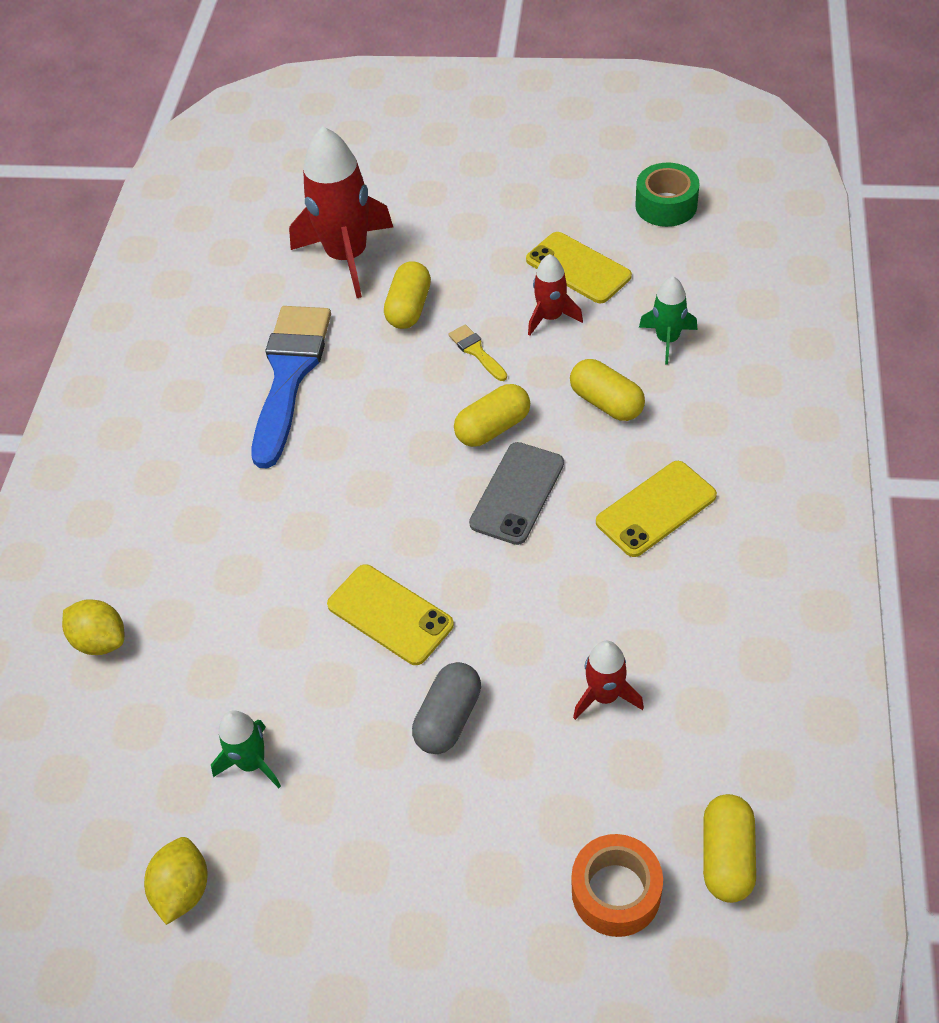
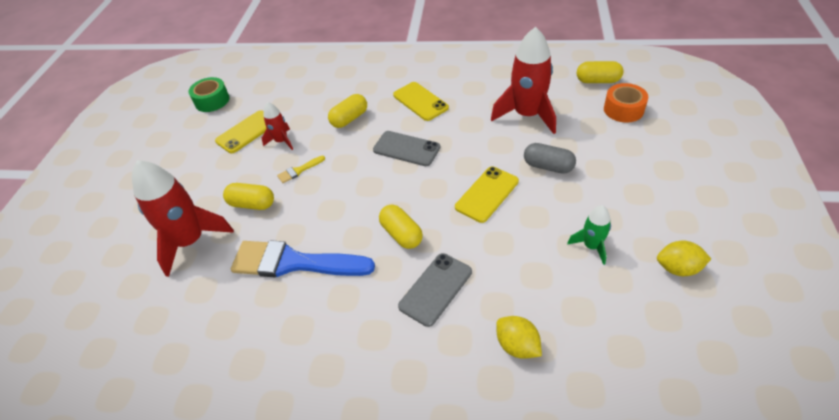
camera: 90 degrees left, 5 degrees down
(101, 640) = (517, 346): yellow lemon -> yellow lemon turned 75 degrees counterclockwise
(212, 543) = (435, 289): none -> grey phone
(493, 428) = (359, 160): yellow capsule -> yellow capsule (401, 234)
(605, 696) = (527, 115): red rocket -> red rocket, size x1.96
(667, 339) = (311, 99): green rocket -> none

